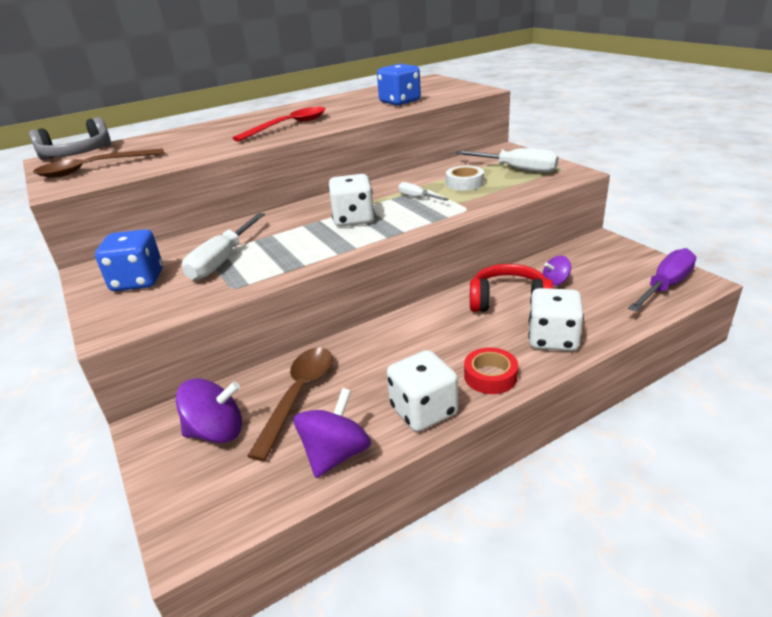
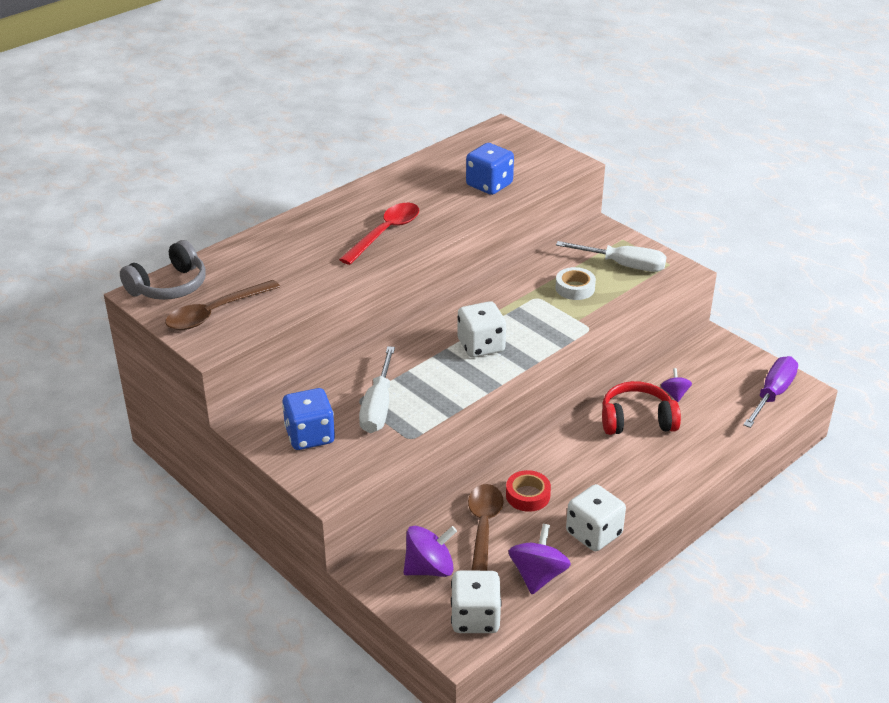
camera: 15 degrees left, 5 degrees up
(417, 198) = (533, 312): white screwdriver -> none
(490, 376) = (639, 498): red tape -> red tape (527, 495)
(552, 339) = (683, 458): white dice -> white dice (475, 618)
(555, 281) = (675, 394): purple spinning top -> purple spinning top turned 120 degrees clockwise

